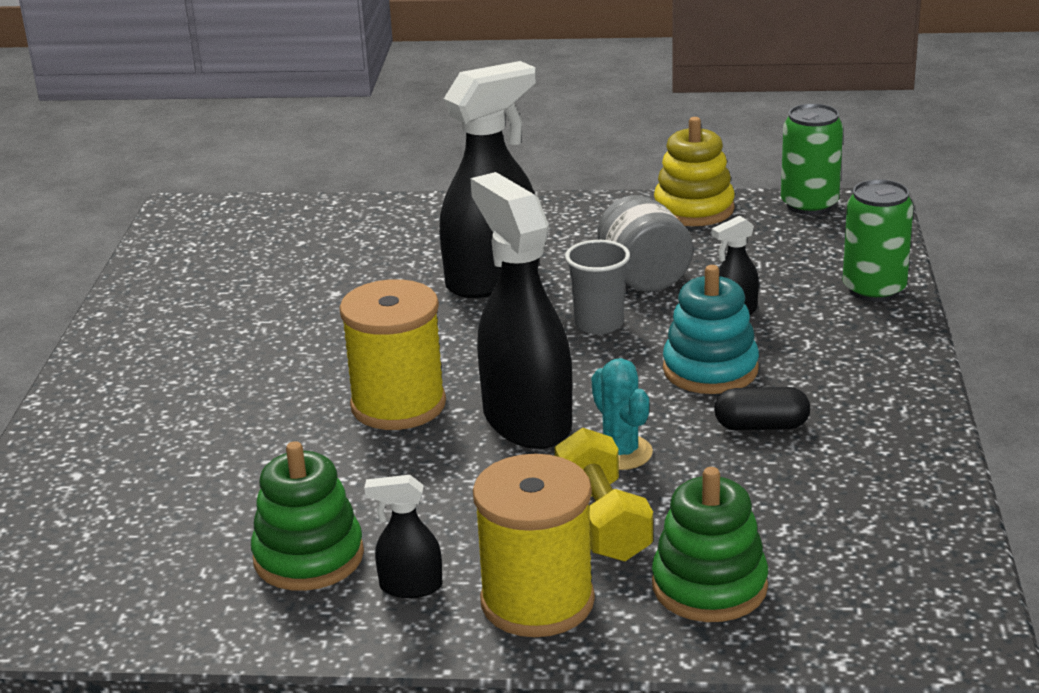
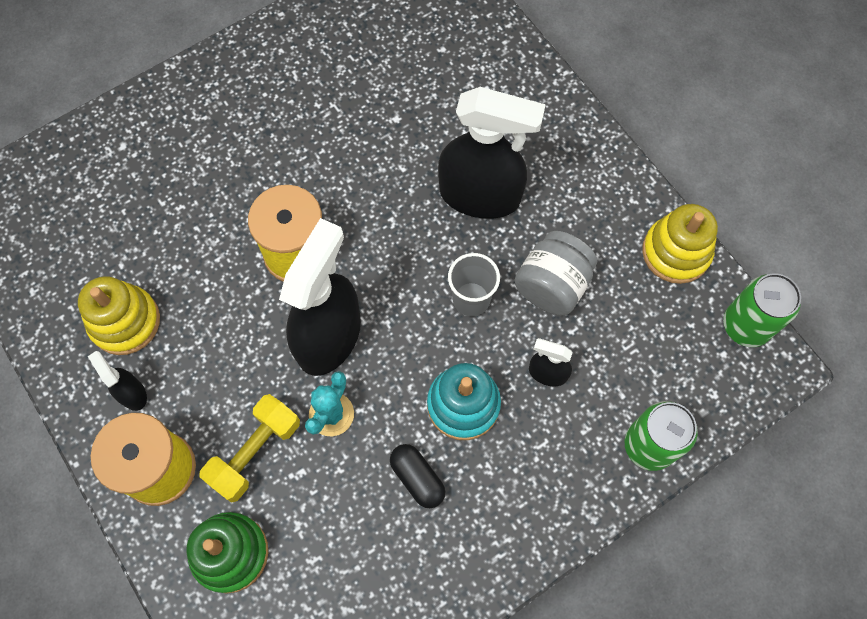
camera: 50 degrees right, 40 degrees up
(308, 557) = (125, 322): green stacking toy -> yellow stacking toy

